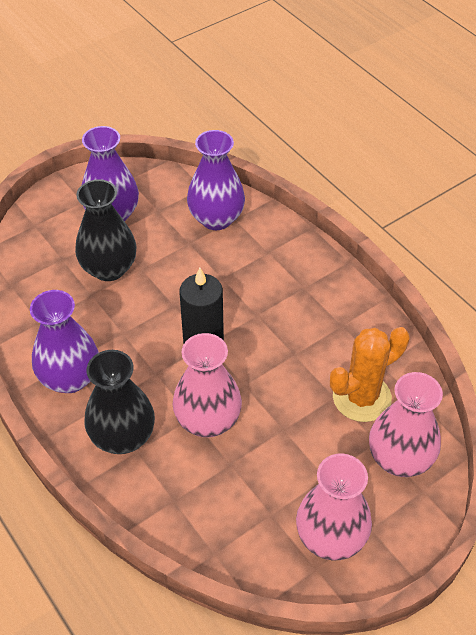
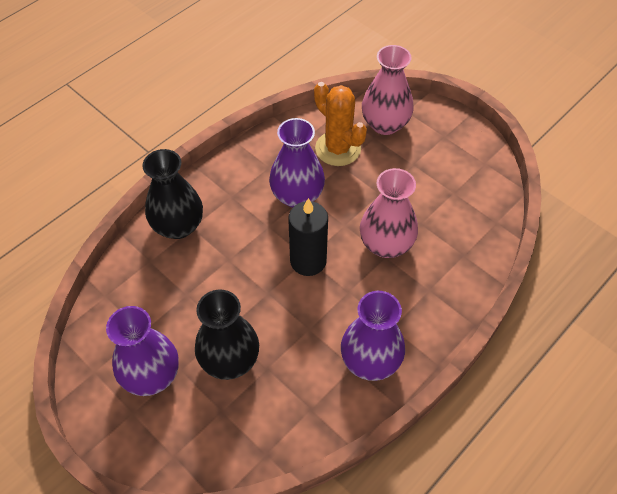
camera: 100 degrees left, 5 degrees up
(123, 437) = (419, 303): black vase -> black vase (178, 226)
(216, 218) = (151, 276): purple vase -> purple vase (297, 196)
(330, 537) = (459, 157): pink vase -> none

